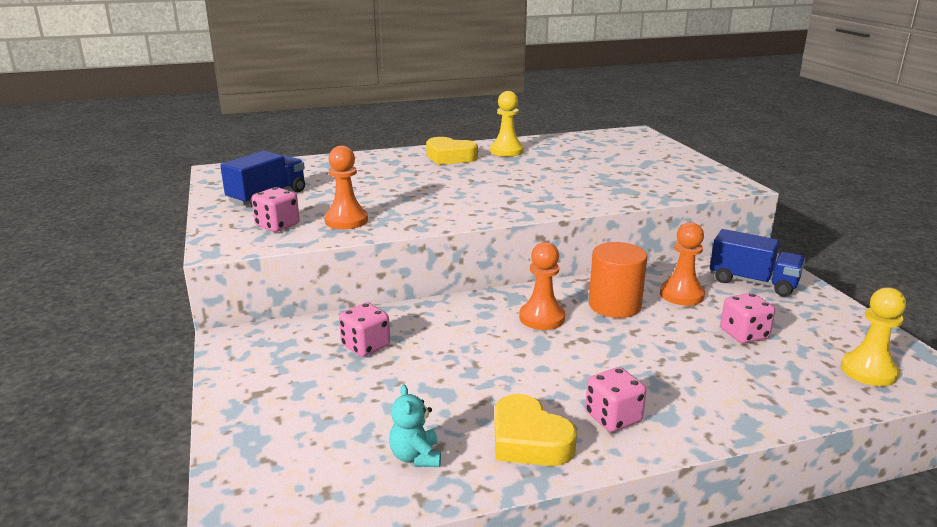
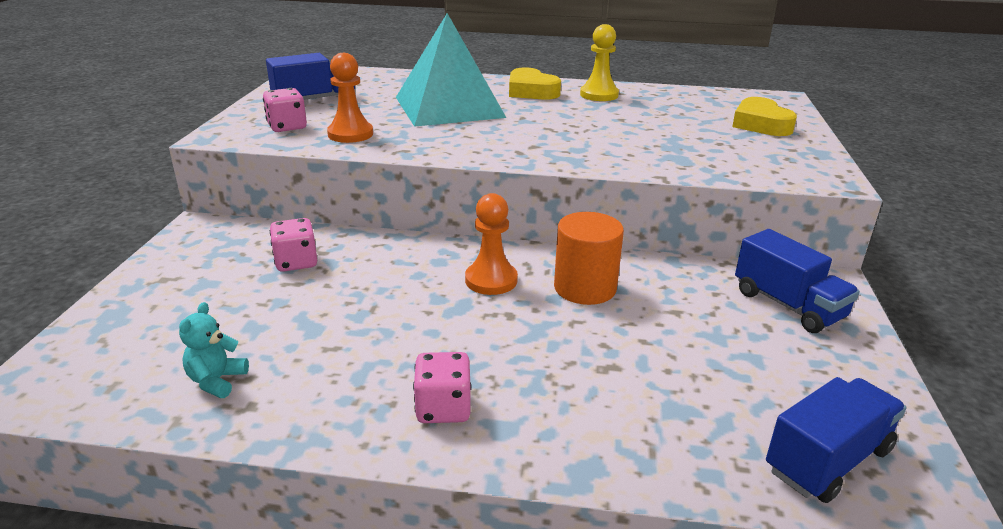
camera: 25 degrees right, 5 degrees up
(399, 182) = (449, 107): none -> turquoise pyramid
(529, 440) = (333, 402): yellow heart -> yellow heart (760, 124)
(681, 295) = (678, 296): orange pawn -> none
(744, 334) = (704, 363): pink dice -> none
(868, 371) = (827, 460): yellow pawn -> blue truck

